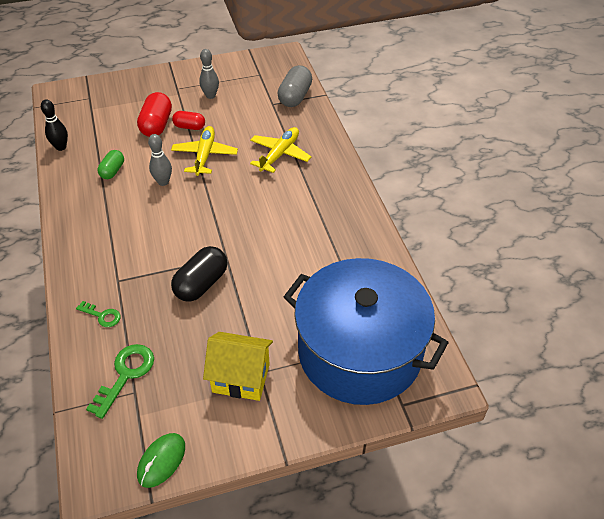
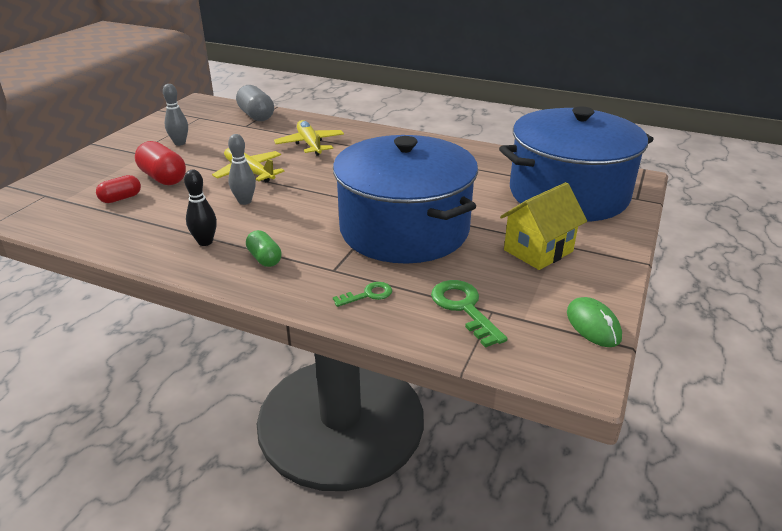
camera: 50 degrees left, 15 degrees down
(61, 147) = (82, 235): black bowling pin -> black bowling pin (205, 242)
(112, 171) = (178, 220): green capsule -> green capsule (264, 258)
(189, 127) = (199, 165): red capsule -> red capsule (121, 198)
(201, 284) = (404, 229): black capsule -> blue pot

